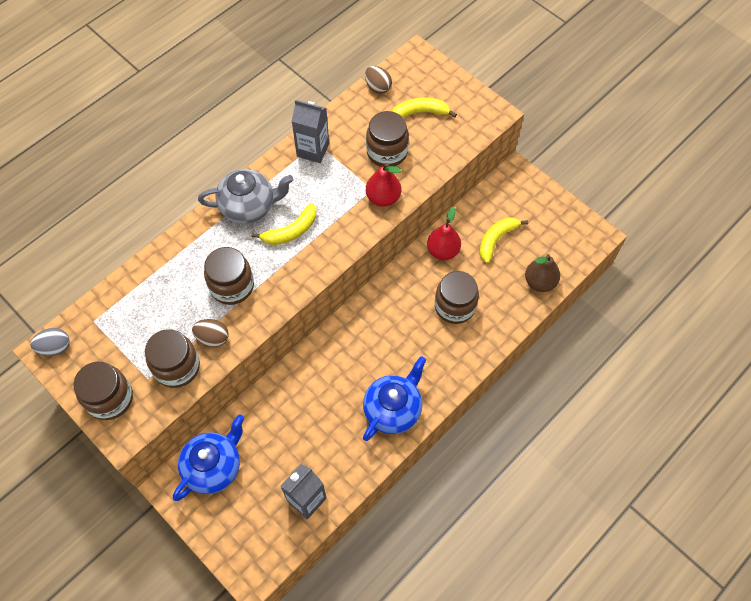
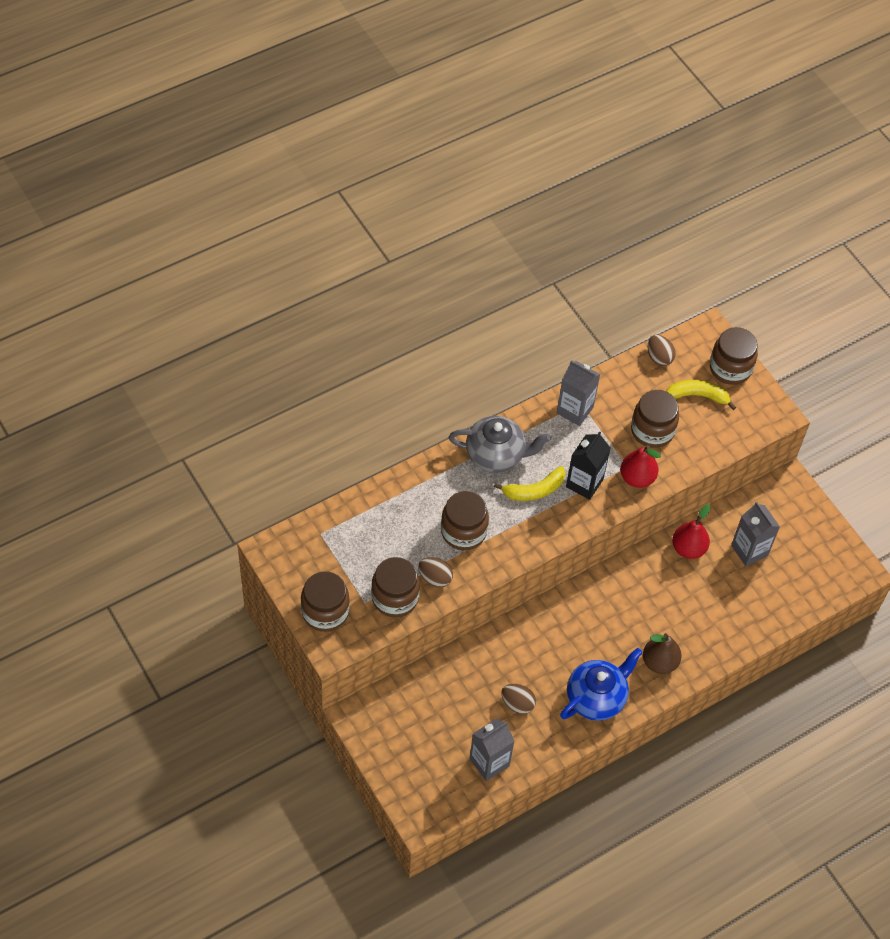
camera: 10 degrees right, 5 degrees down
(55, 347) = (279, 550): grey egg -> none
(214, 466) = (403, 708): blue teapot -> none
(321, 434) = (517, 704): none -> brown egg
(336, 214) = (584, 483): none -> black carton
(454, 306) = (686, 609): brown jar -> brown jar (730, 368)
(496, 240) = (749, 550): yellow banana -> grey carton
(539, 282) = (784, 606): brown pear -> brown pear (659, 662)

